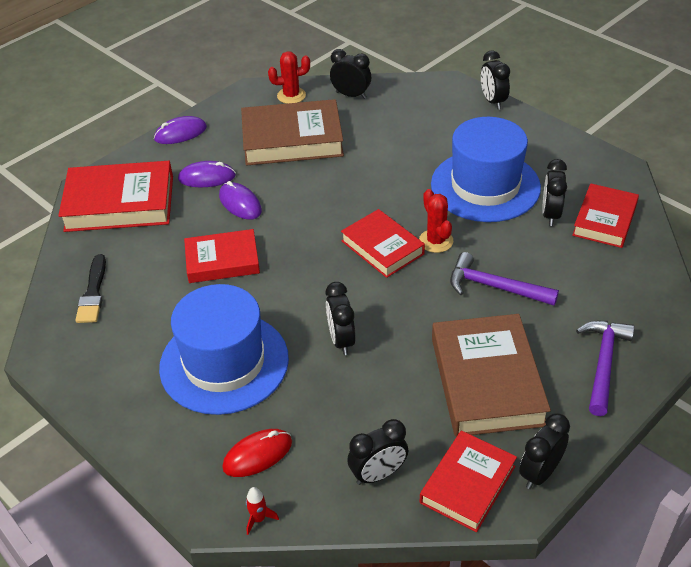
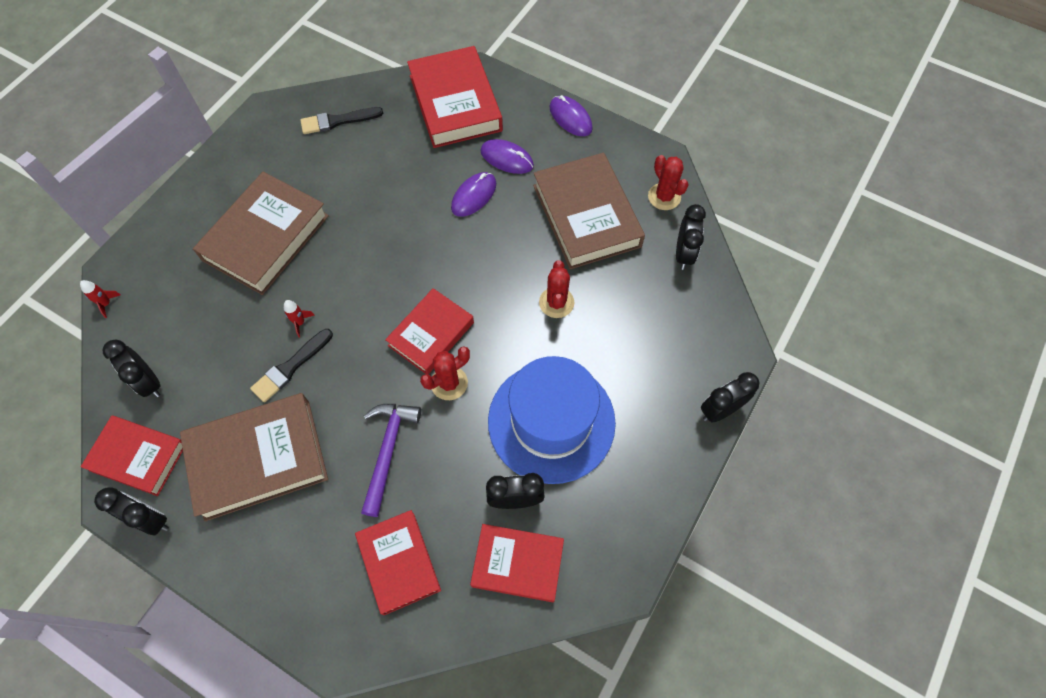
camera: 75 degrees right, 20 degrees up
(207, 177) = (507, 158): purple mouse -> purple mouse turned 45 degrees counterclockwise
(222, 261) = (391, 203): red book -> red book (399, 563)
(224, 363) = (266, 237): blue hat -> brown book
(257, 455) = (168, 287): red mouse -> none
(341, 340) = (300, 323): black clock -> red rocket
(374, 168) = (556, 302): none -> red cactus
(391, 350) = (290, 367): none -> black brush
(603, 363) = (289, 572): purple hammer -> none

